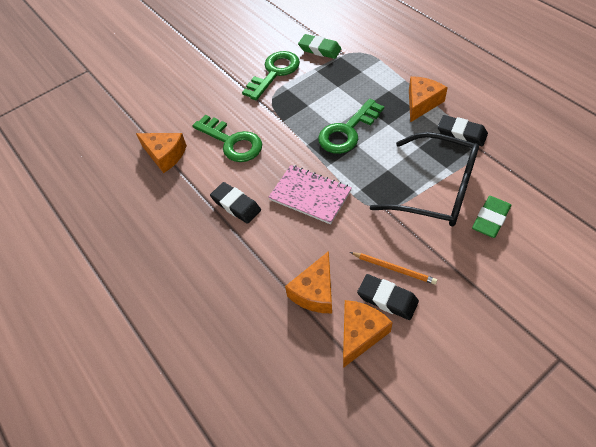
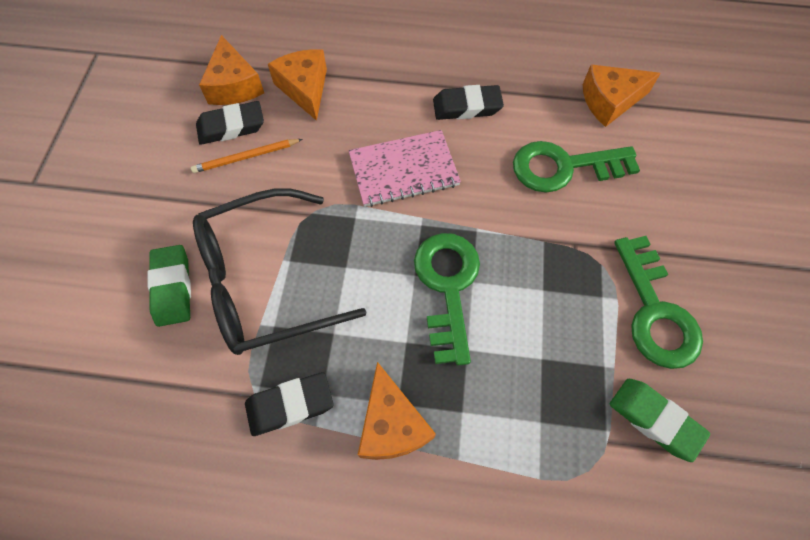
camera: 130 degrees right, 10 degrees up
(320, 49) = (654, 420): green eraser -> green eraser turned 60 degrees clockwise

